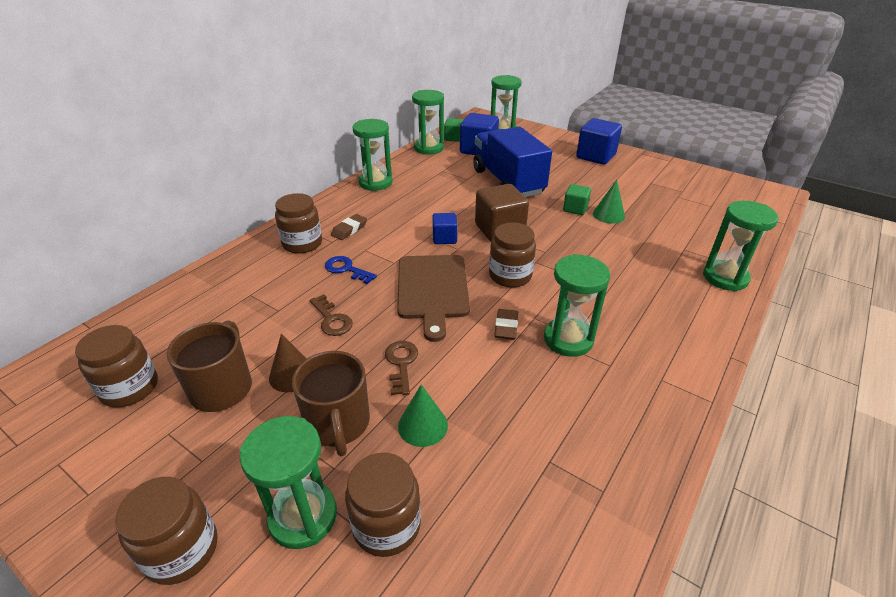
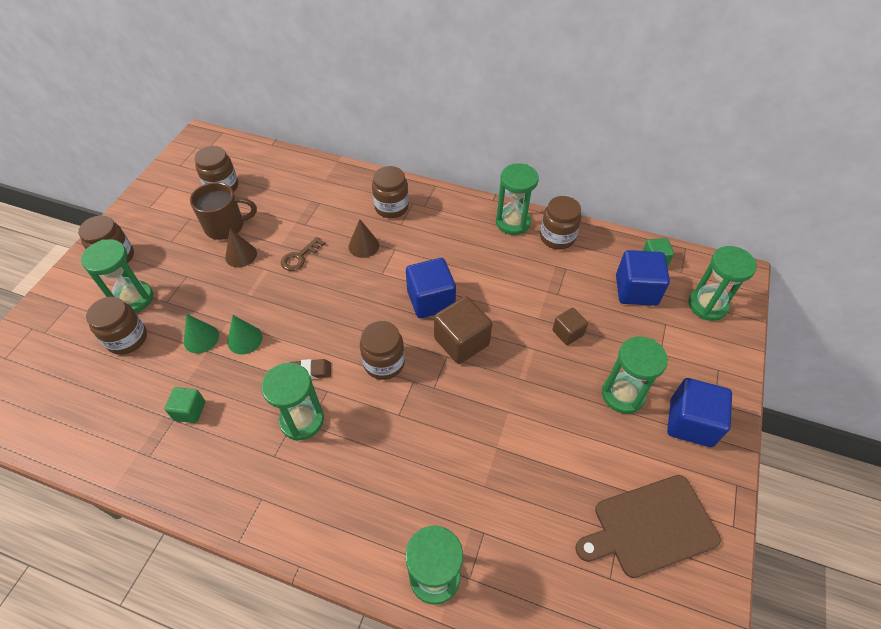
camera: 75 degrees right, 15 degrees up
(338, 424) = (200, 293): brown mug -> none
(346, 269) = (363, 246): blue key -> brown cone
(349, 230) = (422, 229): brown eraser -> none
(401, 363) = (258, 311): brown key -> none
(407, 167) = (557, 237): none -> brown jar
(429, 148) = (613, 244): green hourglass -> green hourglass (622, 394)
(433, 289) = (350, 309): brown cutting board -> brown cutting board (650, 526)
(444, 238) = (431, 300): blue cube -> blue cube, size x1.75
(508, 182) = (567, 333): blue truck -> brown cube
(575, 209) = (532, 408): green cube -> green cube (190, 411)
(608, 215) = (533, 445): green cone -> green cone (245, 339)

